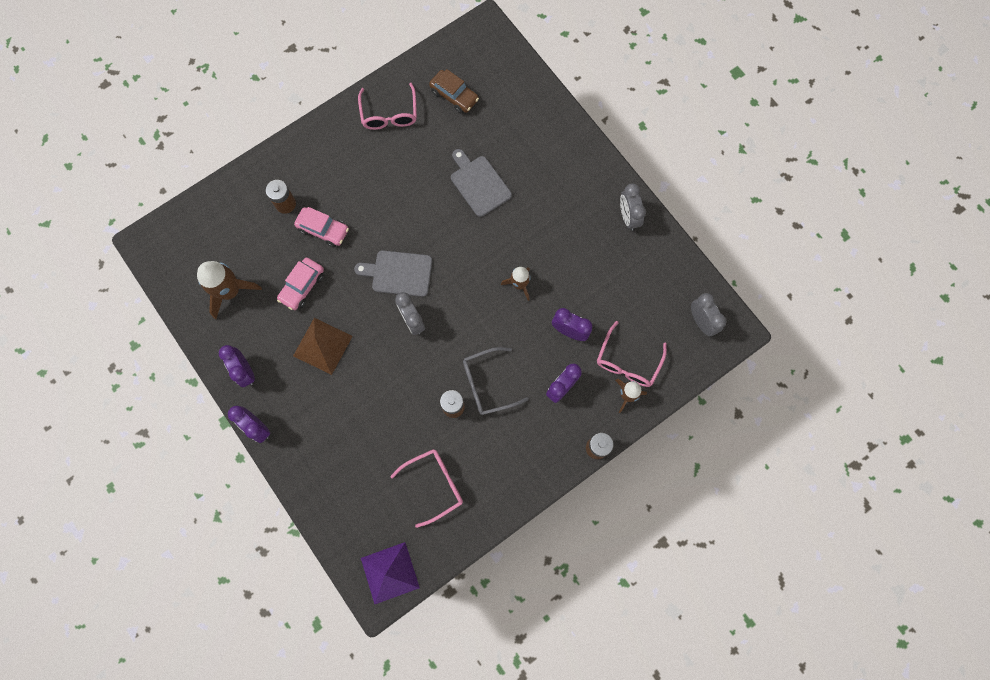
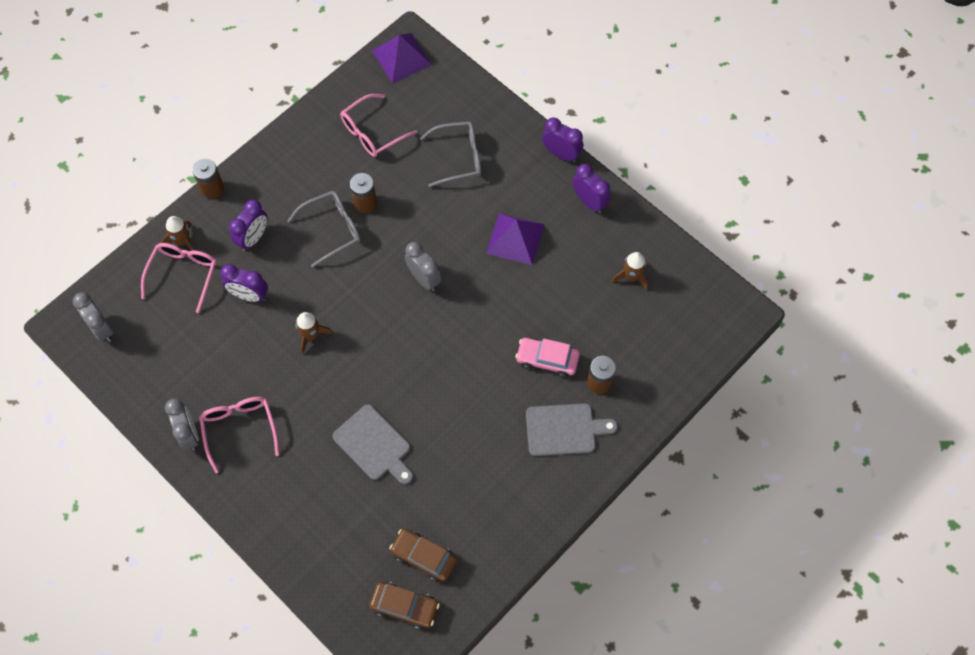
camera: 170 degrees right, 10 degrees down
(230, 291) = (631, 277): brown rocket -> brown rocket, size x0.60
(302, 286) = (553, 294): pink car -> none
(322, 346) = (515, 238): brown pyramid -> purple pyramid
(356, 440) = (459, 157): none -> grey glasses
(389, 114) = (502, 517): pink glasses -> pink glasses (239, 429)
(398, 273) = (449, 325): grey cutting board -> grey cutting board (564, 429)
(474, 65) = (404, 607): none -> brown car

